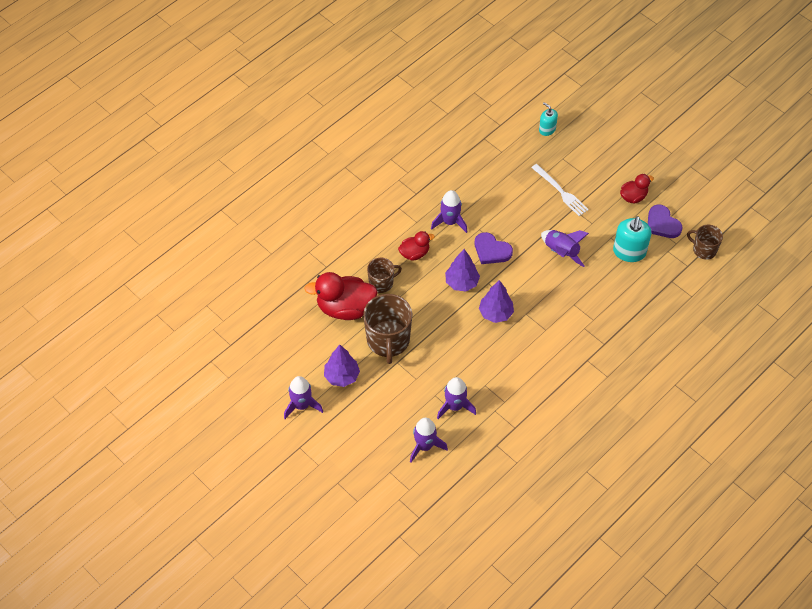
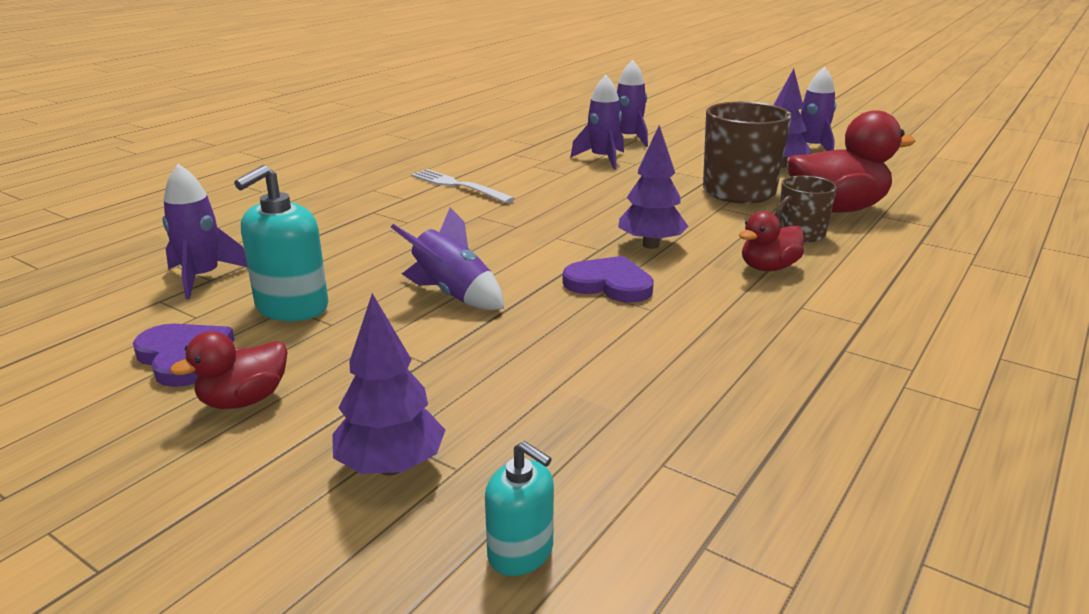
camera: 170 degrees right, 30 degrees down
(450, 222) = (725, 313): purple rocket -> purple rocket (202, 277)
(495, 313) = (572, 222): purple tree -> purple tree (391, 466)
(560, 191) = (459, 390): white fork -> white fork (458, 186)
(629, 252) = (292, 307): turquoise soap dispenser -> turquoise soap dispenser turned 150 degrees counterclockwise
(704, 250) = (100, 325): brown mug -> none

